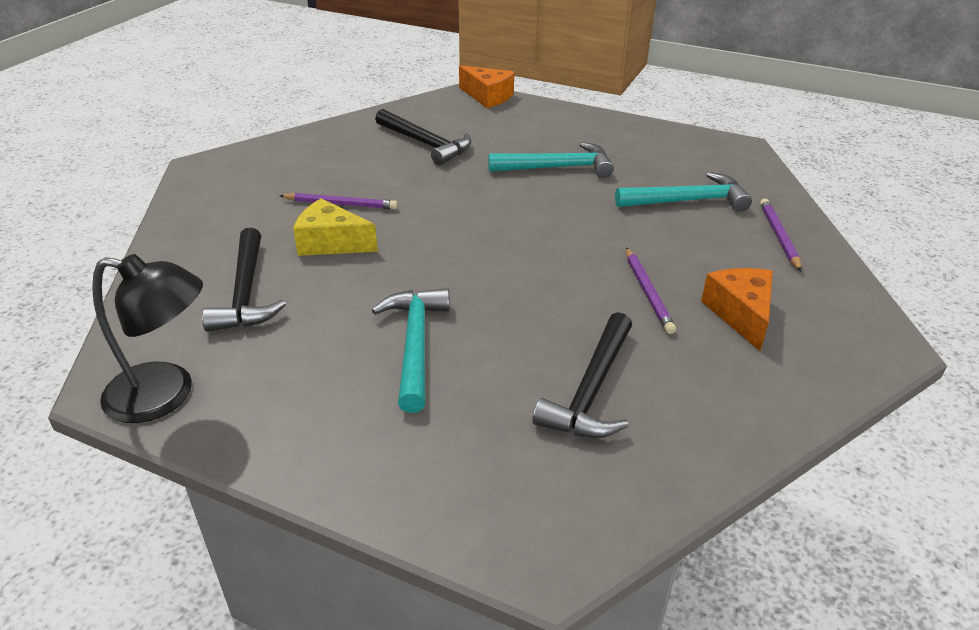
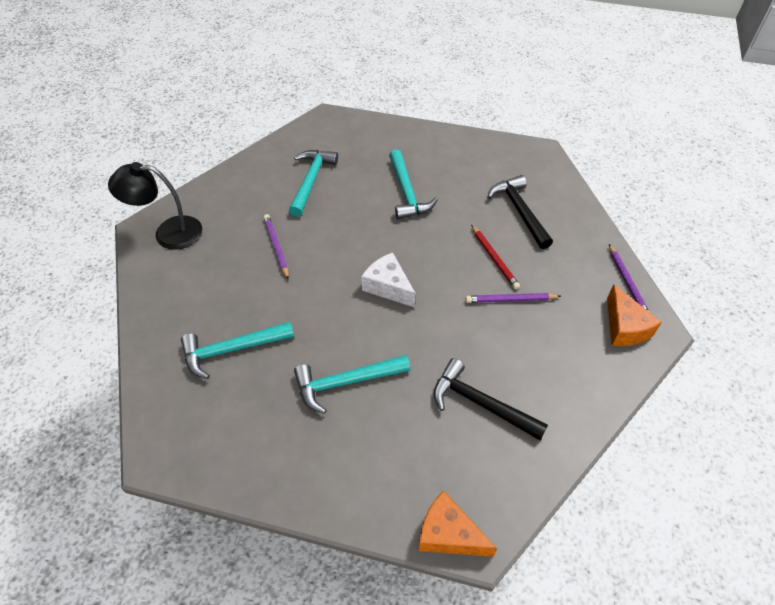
camera: 170 degrees right, 15 degrees up
(166, 395) = (512, 152): black lamp -> black lamp (168, 233)
(331, 243) = (494, 258): yellow cheese -> red pencil
(489, 231) = (388, 287): none -> white cheese
(592, 390) = (311, 181): black hammer -> turquoise hammer
(740, 314) = (221, 238): orange cheese -> orange cheese (624, 327)
(779, 236) = (170, 315): purple pencil -> purple pencil (627, 282)

